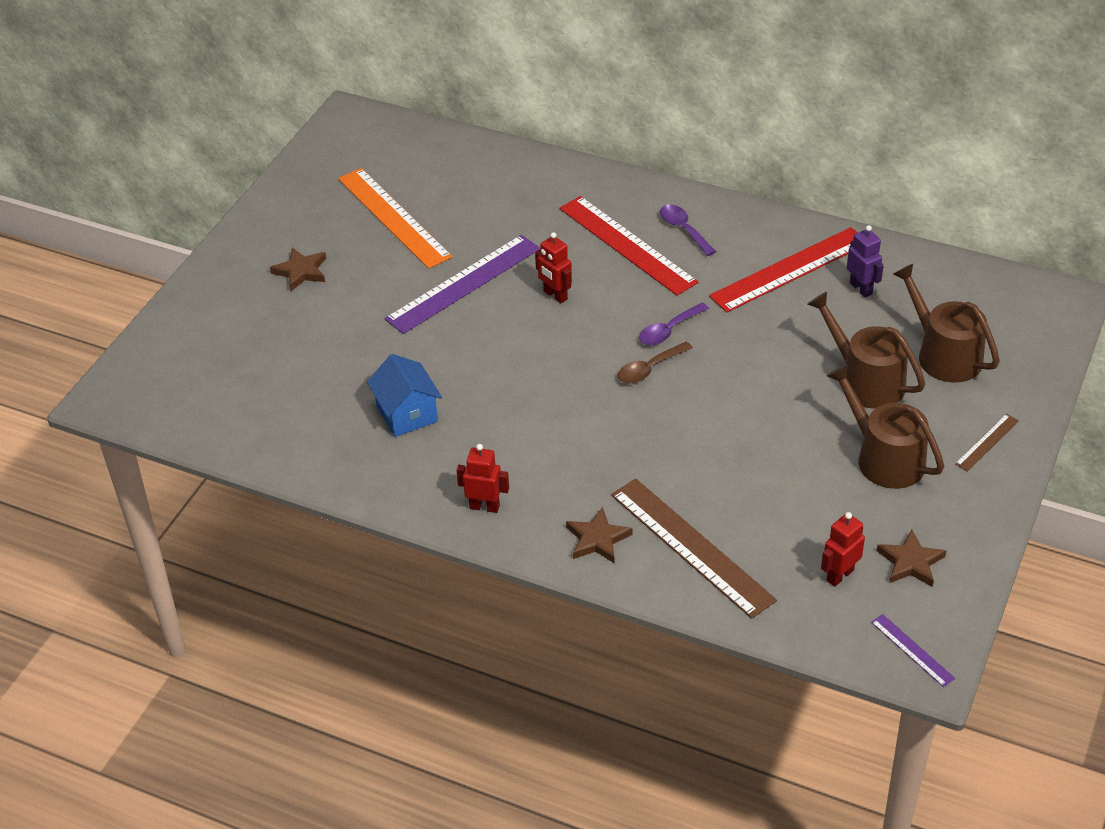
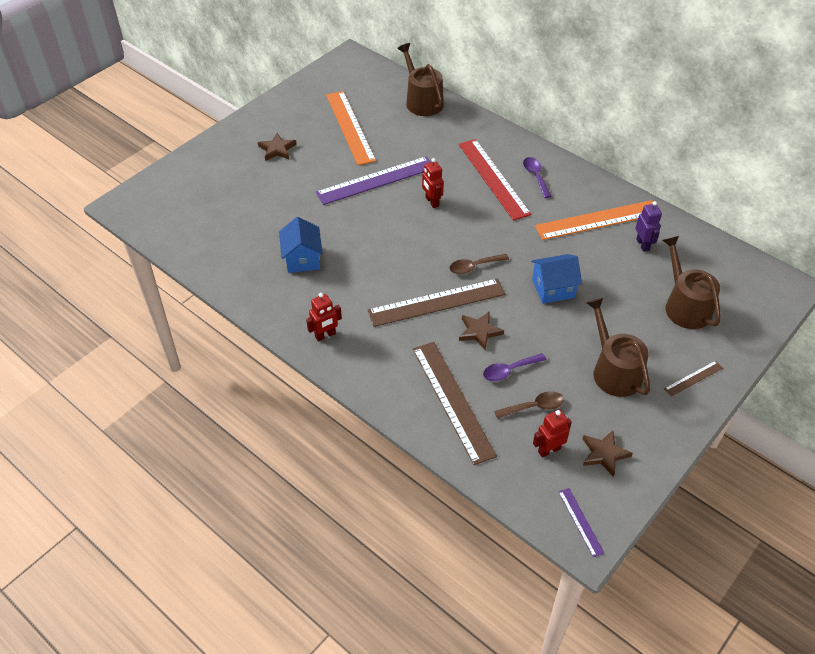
camera: 15 degrees right, 5 degrees up
(484, 506) = (325, 335): red robot -> red robot turned 120 degrees clockwise
(597, 539) = (390, 378): brown star -> brown star (479, 332)
(618, 428) = (436, 303): none -> brown ruler
(668, 330) = (498, 243): purple spoon -> purple spoon (509, 370)
(766, 373) = (553, 288): none -> blue house
(789, 269) = (597, 220): red ruler -> orange ruler
(800, 528) = (534, 407): none -> brown spoon
(865, 380) = (621, 311): brown watering can -> brown watering can (422, 101)

